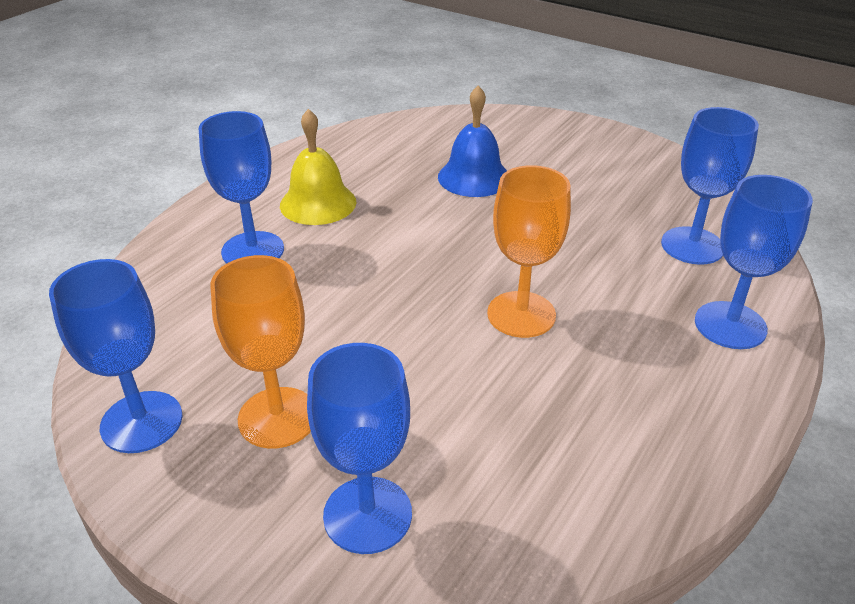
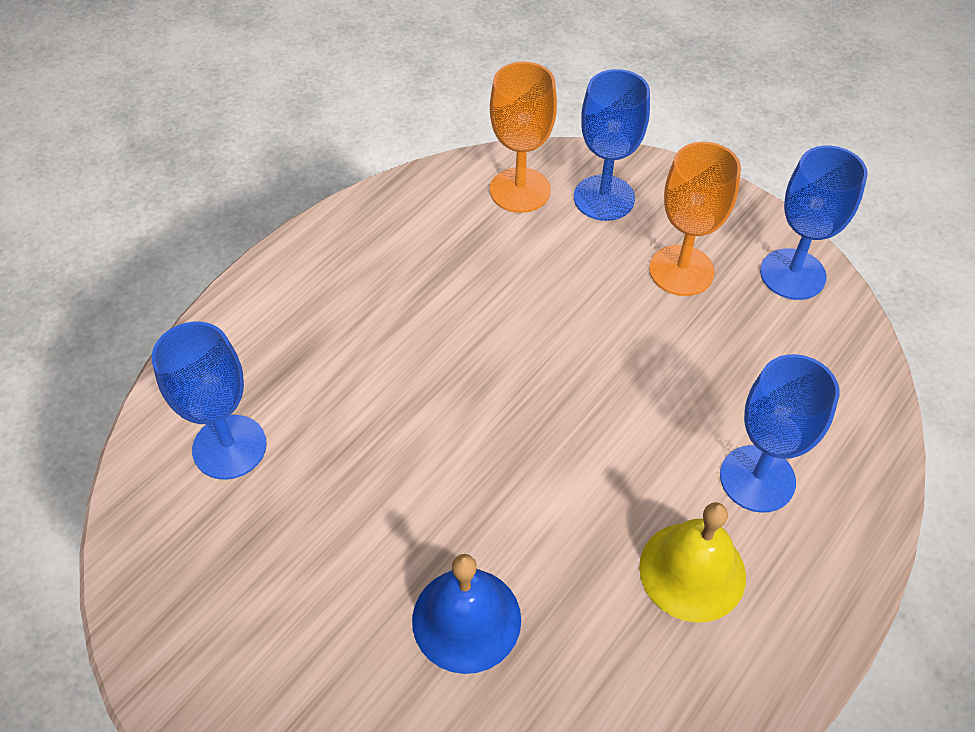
camera: 175 degrees left, 15 degrees up
(521, 314) = (457, 360): orange goblet -> orange goblet (520, 190)
(730, 325) = (258, 333): blue goblet -> none

